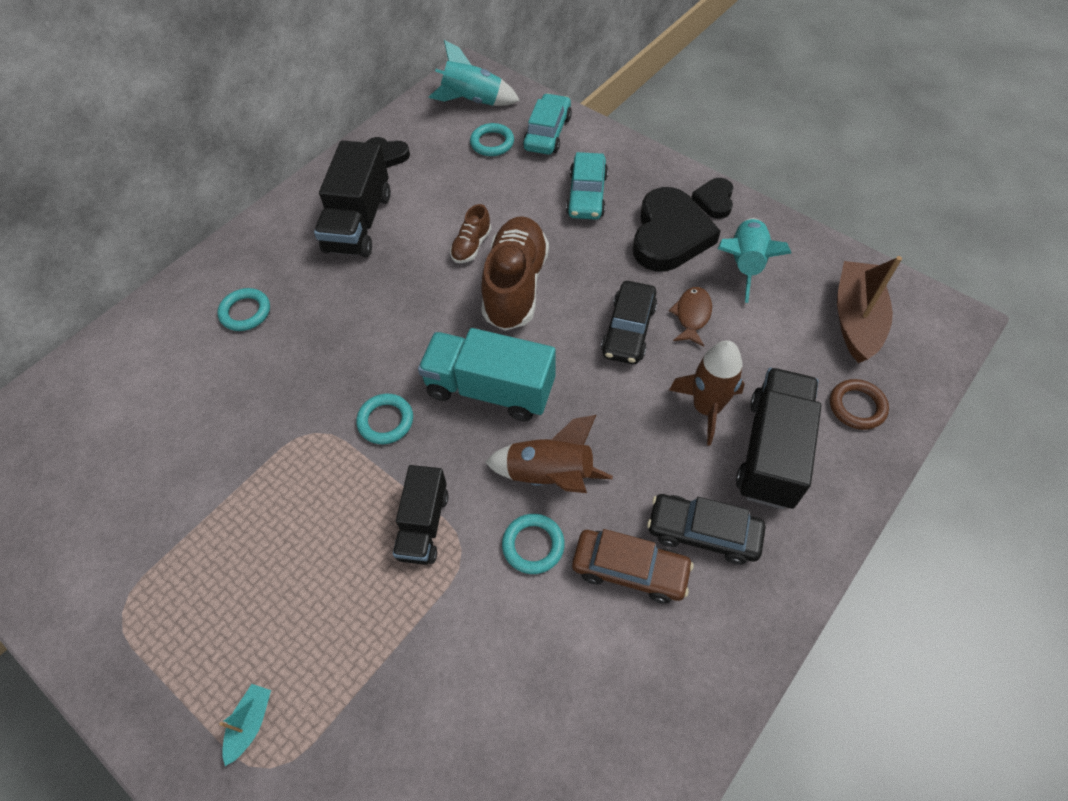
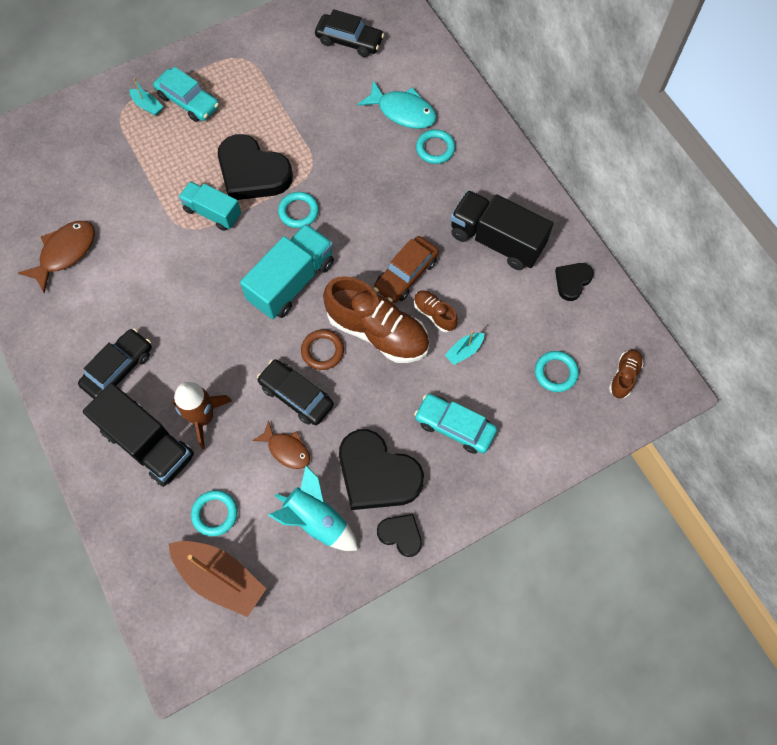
camera: 110 degrees right, 10 degrees up
(70, 470) = (349, 41): none -> black car
(192, 363) = (402, 111): none -> turquoise fish
(340, 502) = (252, 173): none -> black heart
(423, 525) = (212, 212): black truck -> turquoise truck
(473, 101) = (624, 376): turquoise rocket -> brown shoe
(502, 211) = (464, 351): none -> turquoise boat
(533, 545) = (166, 268): turquoise ring -> turquoise ring (215, 514)
(547, 133) = (551, 426): turquoise car -> turquoise car (188, 101)
(549, 475) = (207, 294): brown rocket -> none
(572, 710) = (65, 253): none -> brown fish
(630, 570) = (121, 315): brown car -> brown car (406, 274)
(857, 406) = (148, 526): brown ring -> brown ring (322, 351)

